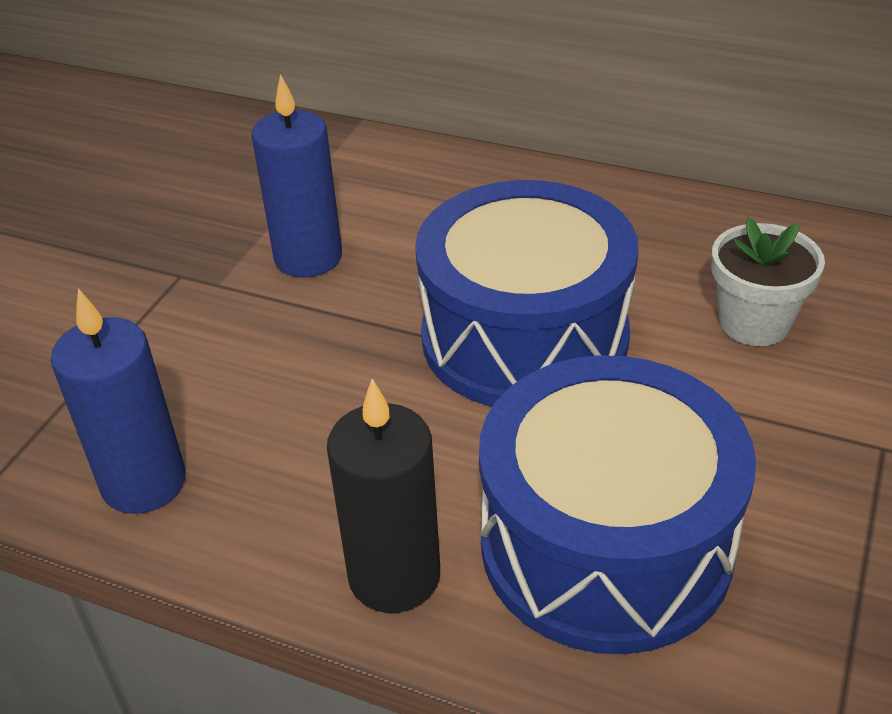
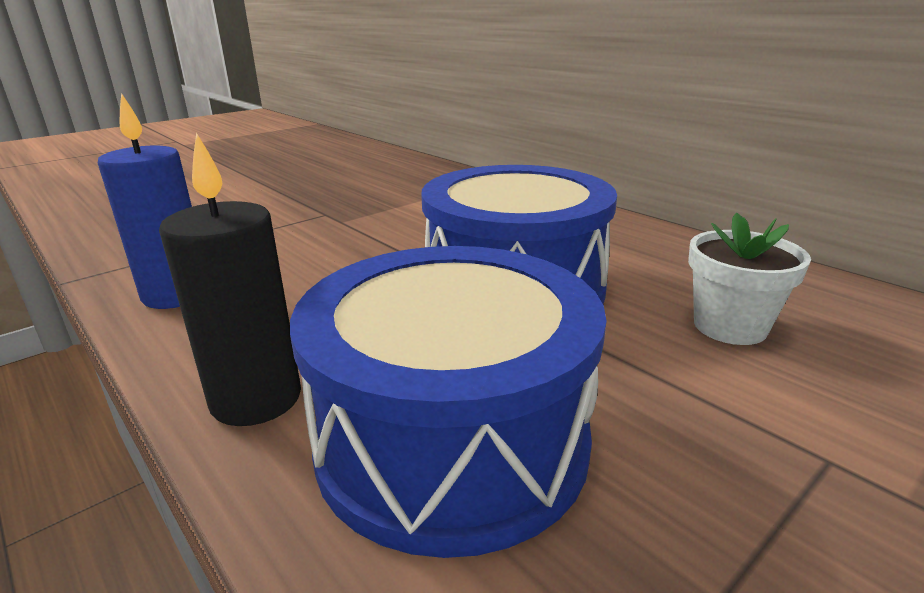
camera: 25 degrees right, 15 degrees down
(308, 257) = (408, 221): blue candle -> none

